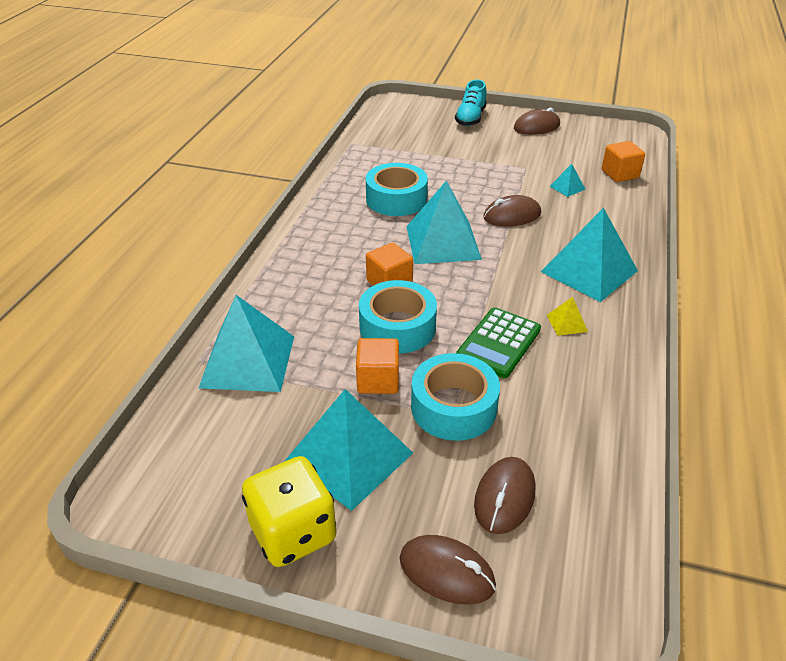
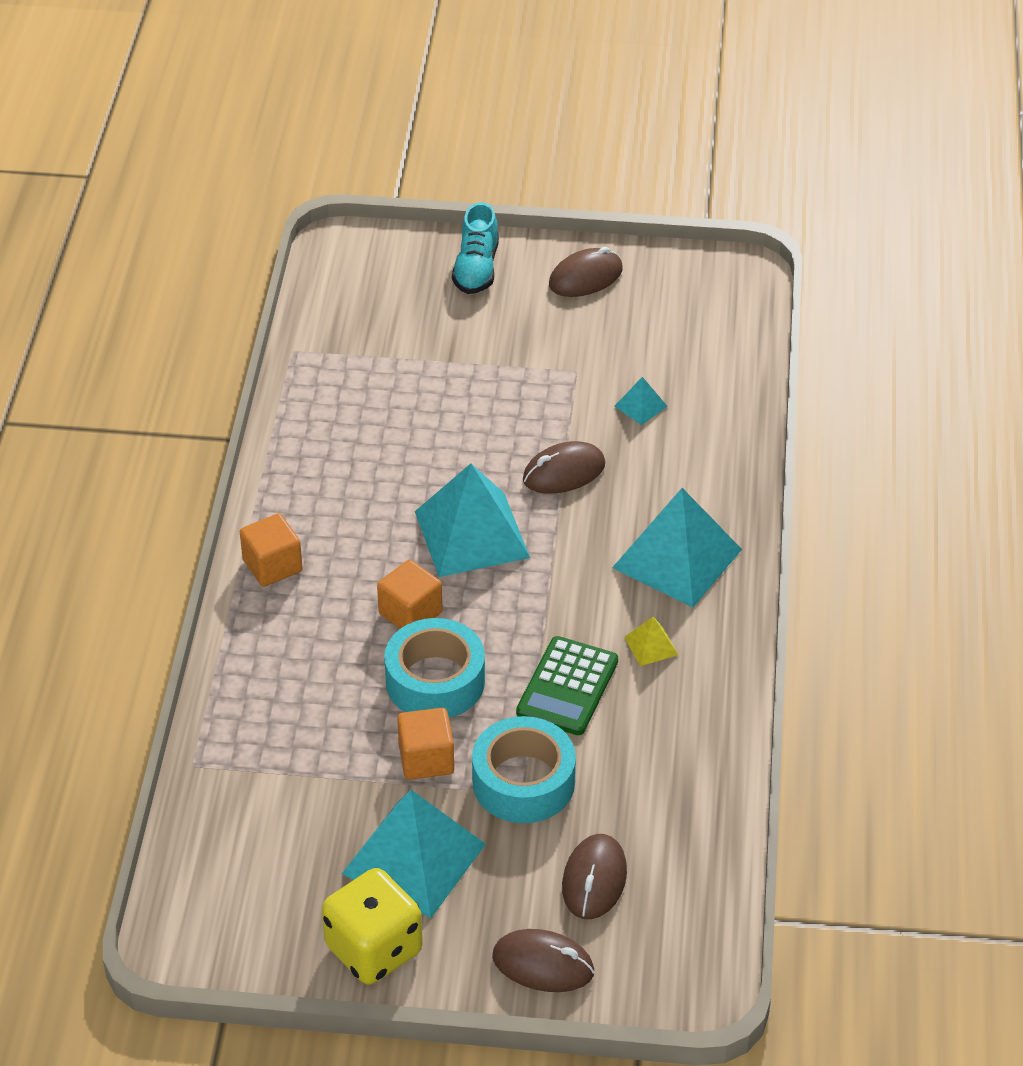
camera: 10 degrees left, 5 degrees up
(248, 361) = (257, 755): turquoise pyramid -> none
(396, 199) = (390, 461): turquoise tape -> none
(620, 174) = (718, 368): orange cube -> orange cube (272, 566)

